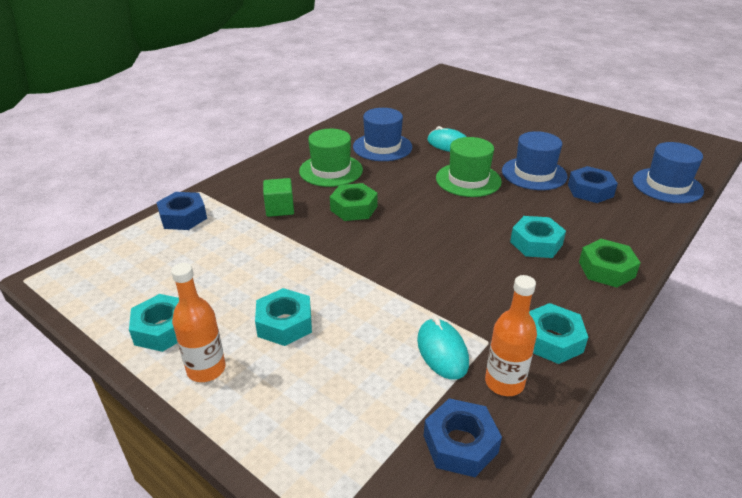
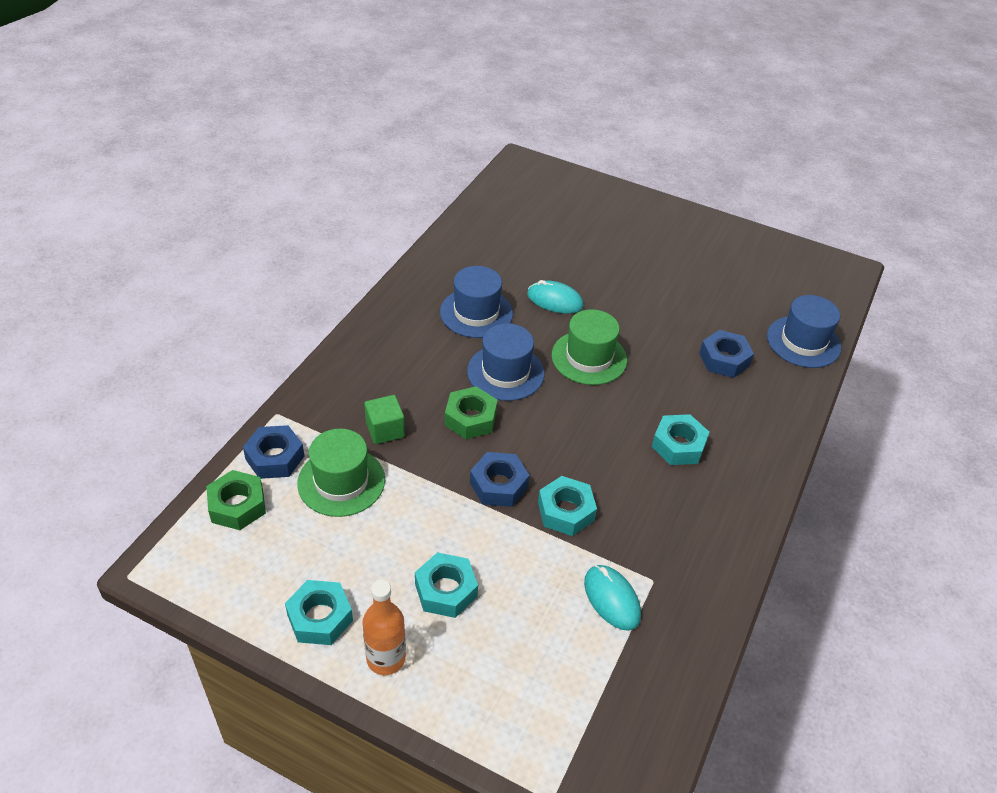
camera: 15 degrees left, 10 degrees up
(331, 170) = (425, 360): green hat -> green hat (341, 481)
(460, 444) = (649, 697): blue nut -> blue nut (498, 485)
(504, 382) = (676, 625): orange bottle -> none
(534, 173) = (660, 339): blue hat -> blue hat (505, 372)
(552, 340) = (712, 569): turquoise nut -> turquoise nut (566, 511)
(606, 269) = (753, 472): green nut -> green nut (237, 506)

